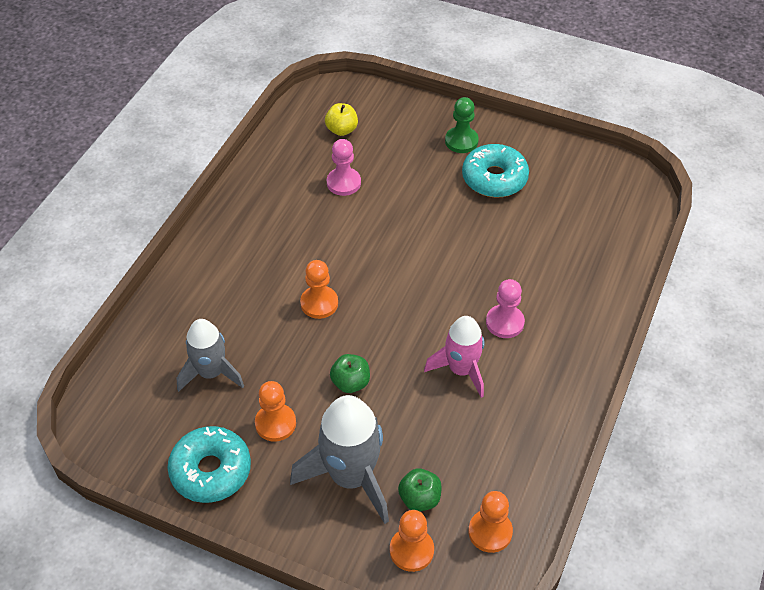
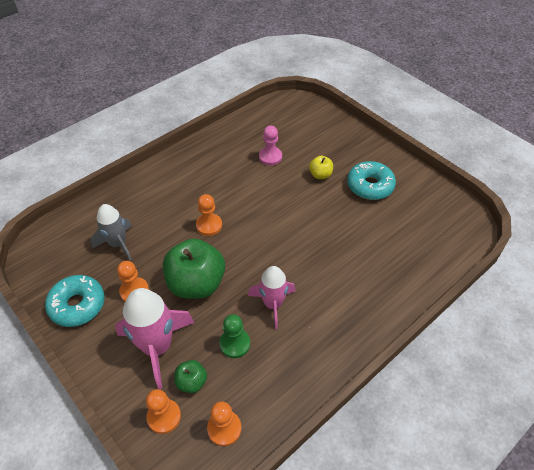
camera: 25 degrees right, 0 degrees up
(342, 130) = (289, 125): yellow apple -> yellow apple (320, 175)
(350, 383) = (196, 284): green apple -> green apple, size x2.12
(351, 477) = (157, 347): grey rocket -> pink rocket
(461, 141) = (361, 155): green pawn -> green pawn (235, 344)
(504, 322) = (321, 283): pink pawn -> none

